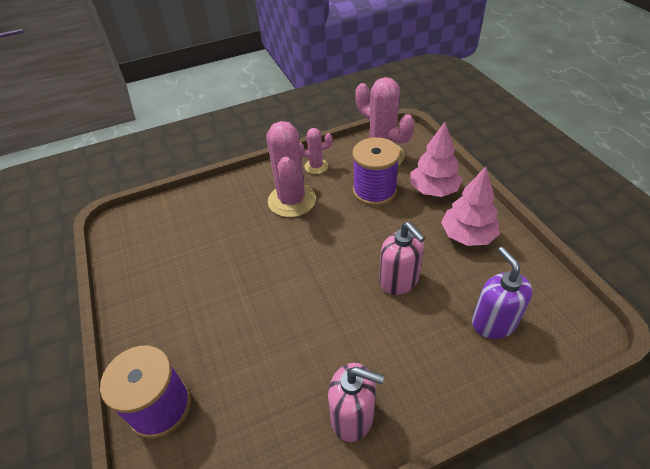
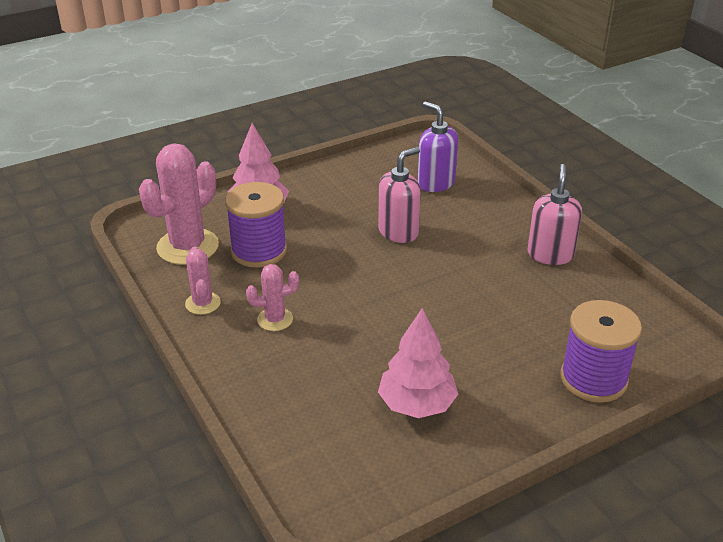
camera: 100 degrees left, 10 degrees down
(292, 200) = (275, 319): pink cactus -> pink cactus, size x0.53
(467, 235) = (331, 190): pink tree -> pink tree (417, 404)
(493, 323) = (435, 183): purple soap dispenser -> purple soap dispenser turned 75 degrees clockwise

